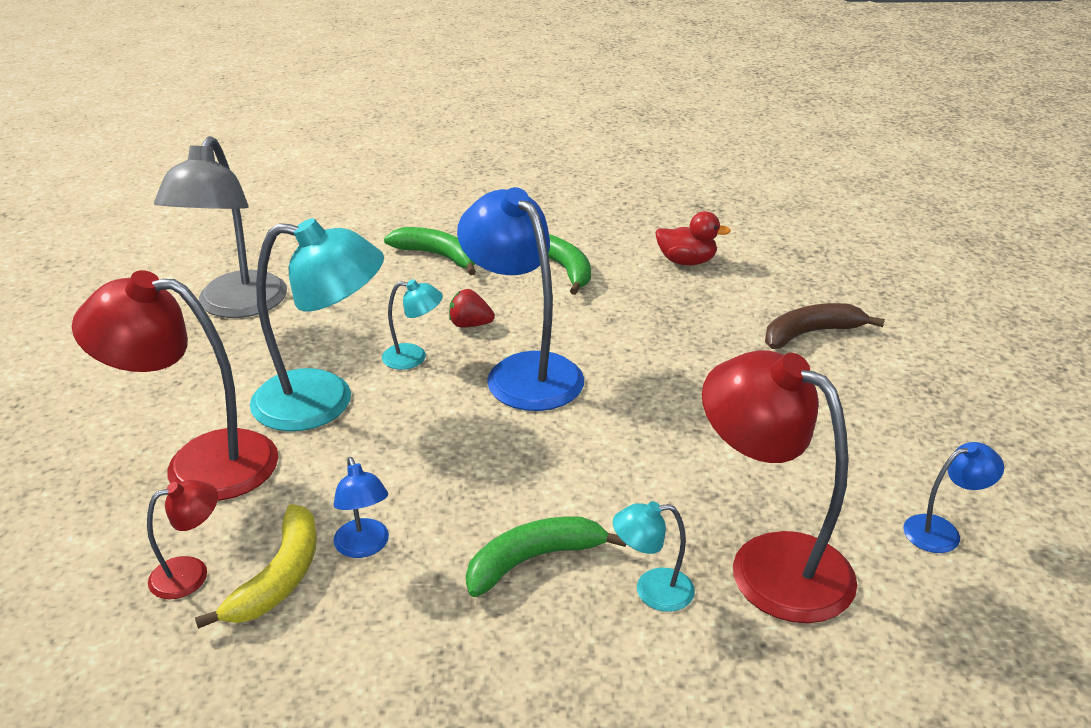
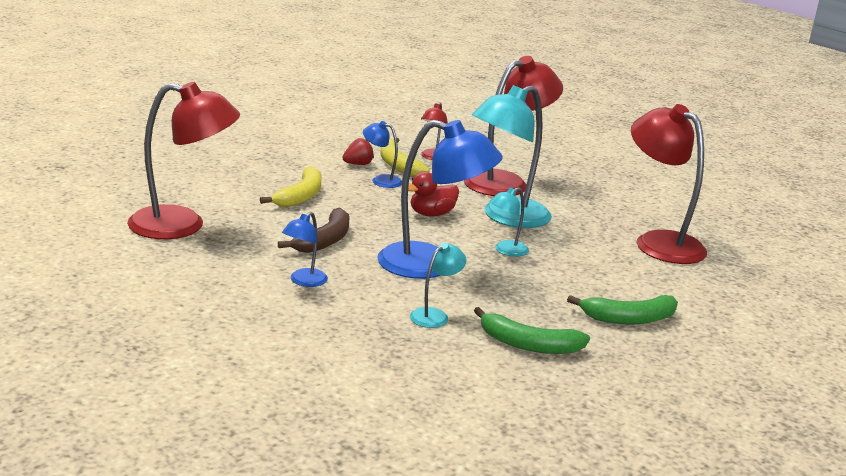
camera: 135 degrees right, 10 degrees down
(236, 306) = (659, 242): grey lamp -> red lamp
(470, 325) = (512, 280): red strawberry -> red strawberry (358, 164)
(533, 560) = (300, 196): green banana -> yellow banana
(652, 591) = (232, 202): turquoise lamp -> turquoise lamp (434, 315)
(686, 261) = (444, 393): red duck -> red duck (431, 214)
(810, 333) = (266, 361): brown banana -> brown banana (325, 240)
(942, 531) = (89, 264): blue lamp -> blue lamp (304, 281)

